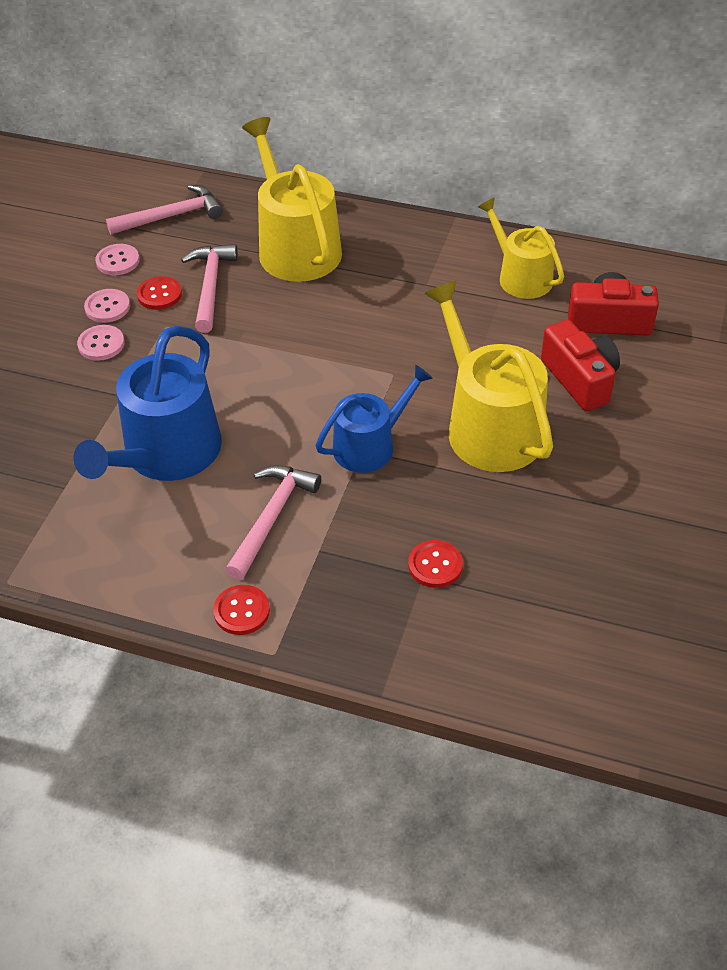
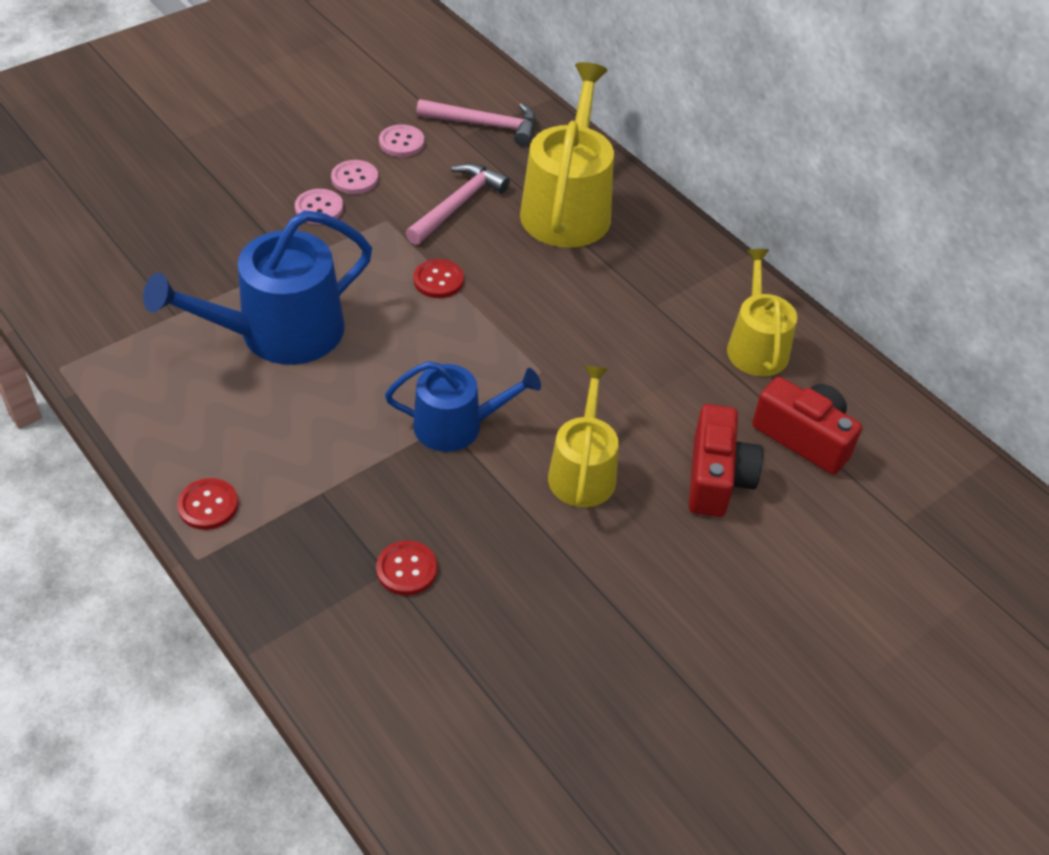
camera: 30 degrees right, 0 degrees up
(159, 294) = (407, 190): red button -> red button (438, 280)
(272, 518) = (310, 440): pink hammer -> none
(488, 426) = (582, 471): yellow watering can -> yellow watering can, size x0.62

